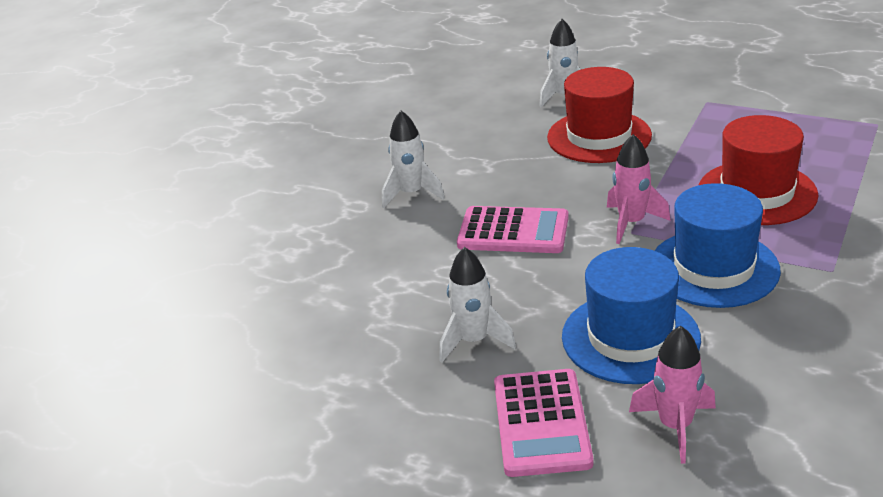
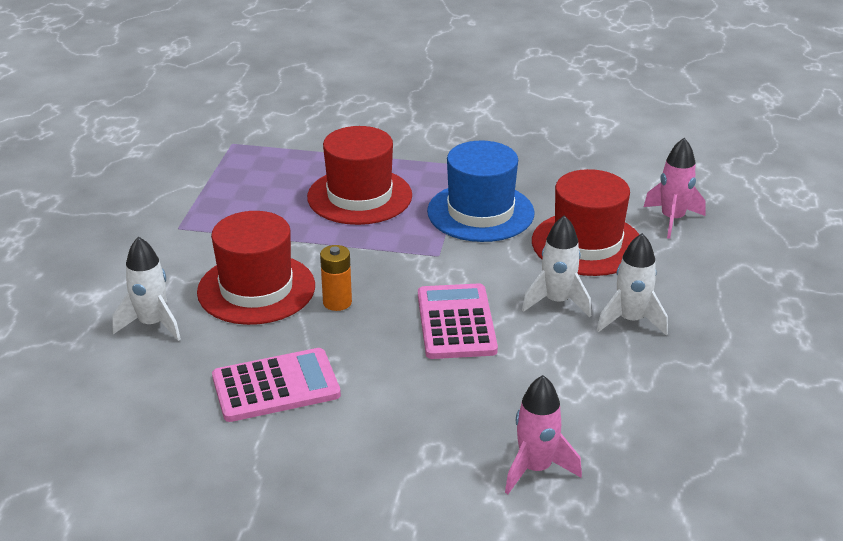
camera: 110 degrees left, 0 degrees up
(412, 194) = (398, 409): white rocket -> white rocket (557, 302)
(541, 423) = (705, 274): pink calculator -> pink calculator (276, 386)
(566, 173) = (337, 302): none -> orange battery
(630, 337) = (587, 244): blue hat -> red hat
(631, 223) = (423, 255): pink rocket -> pink rocket (535, 469)

